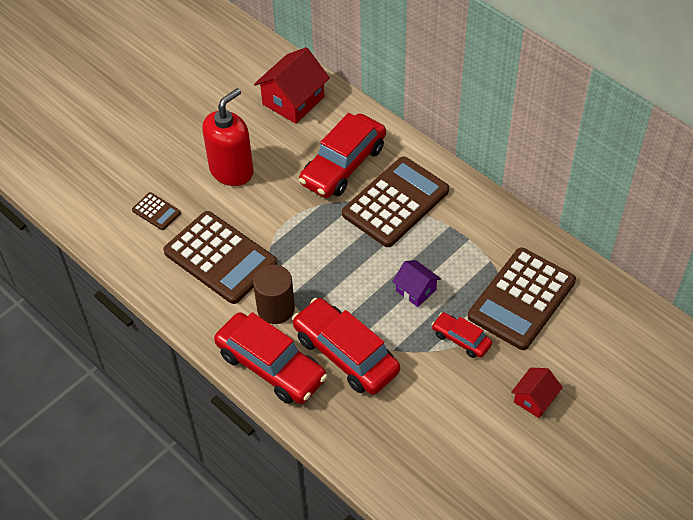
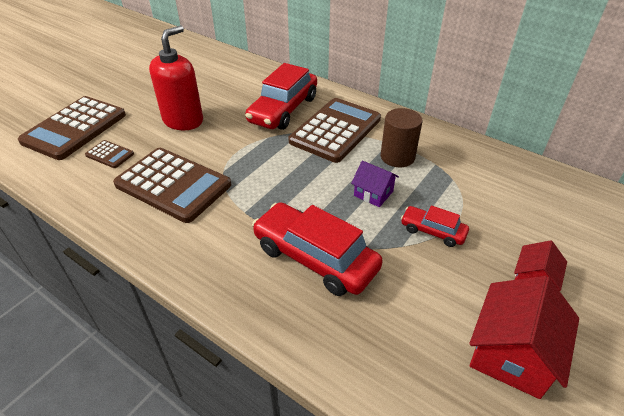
camera: 10 degrees left, 10 degrees down
(271, 366) = (233, 279): red car -> none
(276, 308) = (233, 223): brown cylinder -> brown cylinder (397, 157)
(293, 101) = (234, 74): red house -> red house (511, 354)
(521, 299) = (477, 191): brown calculator -> brown calculator (75, 128)

